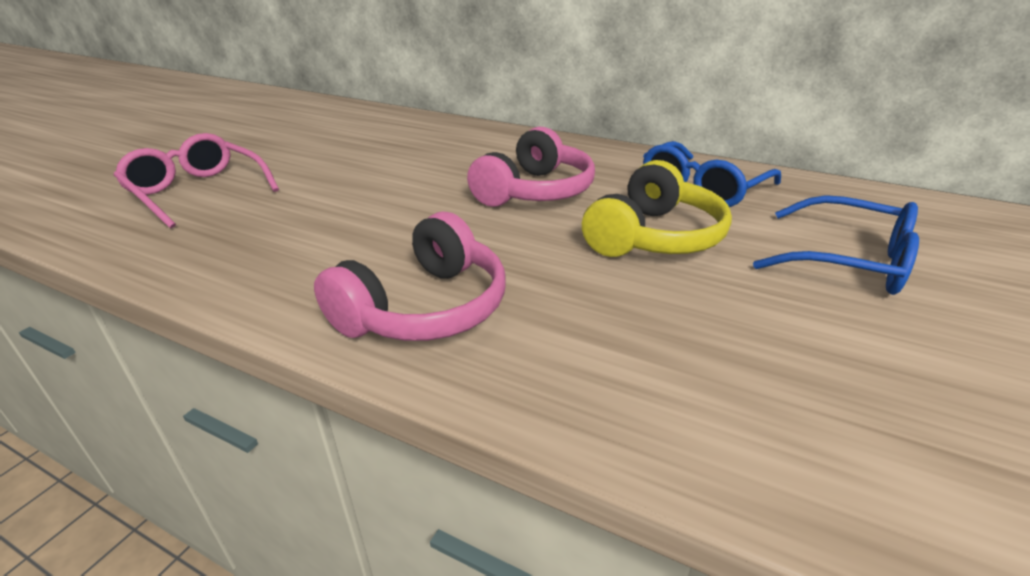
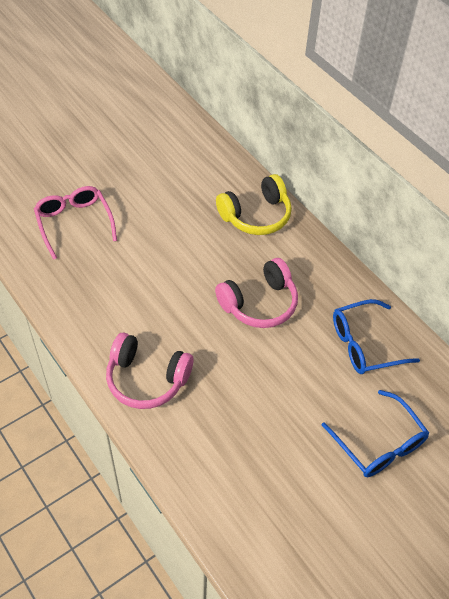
camera: 25 degrees right, 20 degrees up
(424, 308) = (147, 379): pink headphones -> pink headphones turned 45 degrees clockwise
(653, 236) = (293, 377): yellow headphones -> yellow headphones (256, 215)

